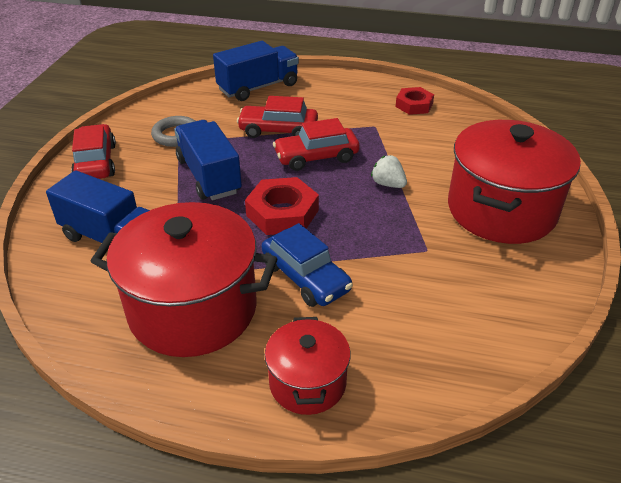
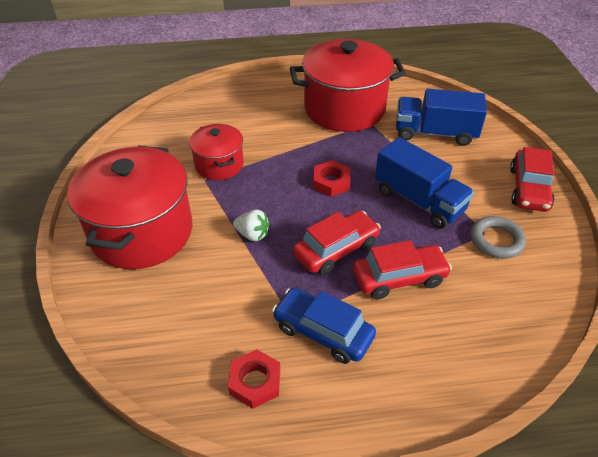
camera: 160 degrees right, 5 degrees up
(96, 162) = (529, 189): red car -> red car turned 45 degrees clockwise
(258, 87) = (483, 356): blue truck -> none
(282, 213) = (331, 182): red nut -> red nut, size x0.66
(305, 277) = (286, 141): blue car -> blue car (323, 332)
(307, 383) = (258, 93): red pot -> red pot (219, 165)

